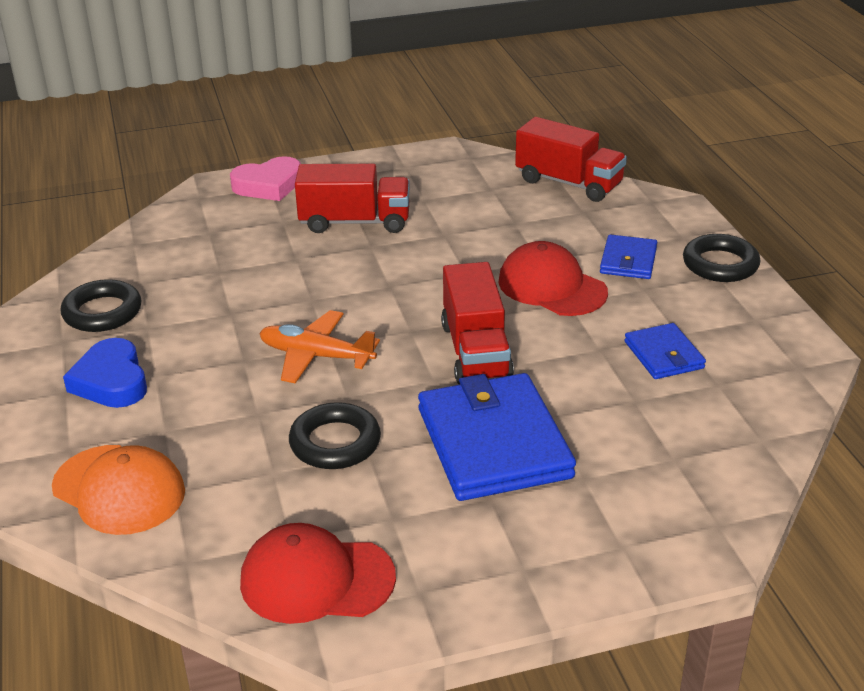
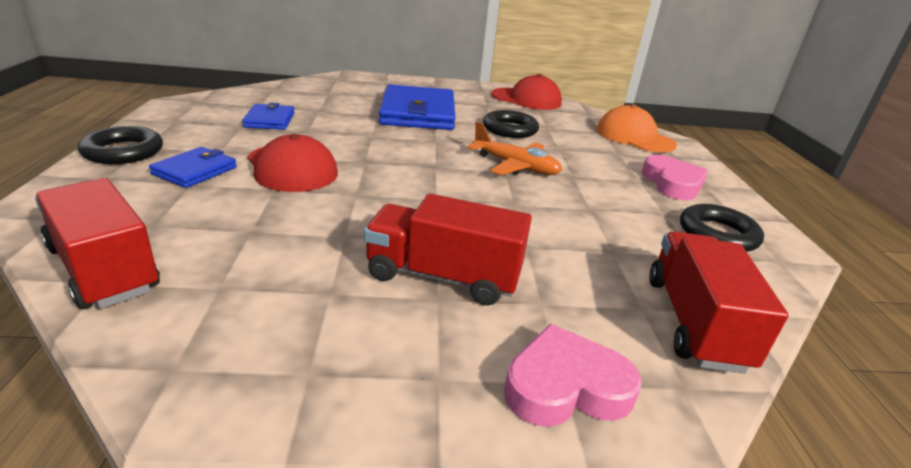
camera: 170 degrees left, 5 degrees down
(111, 381) = (672, 183): blue heart -> pink heart
(476, 351) = (395, 146): red truck -> red truck (694, 322)

